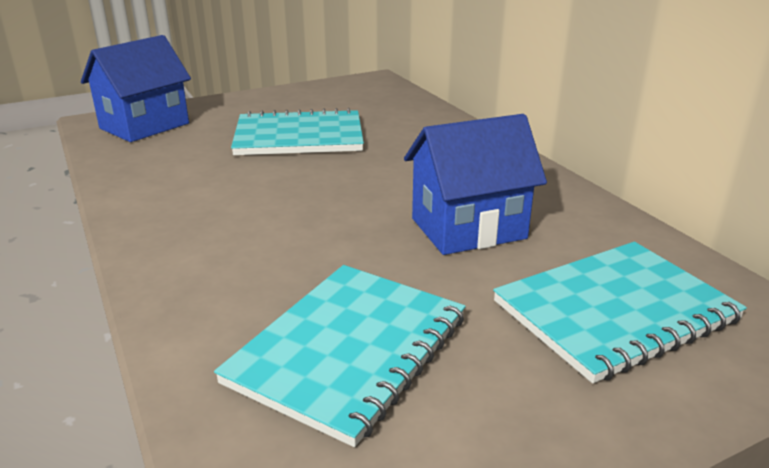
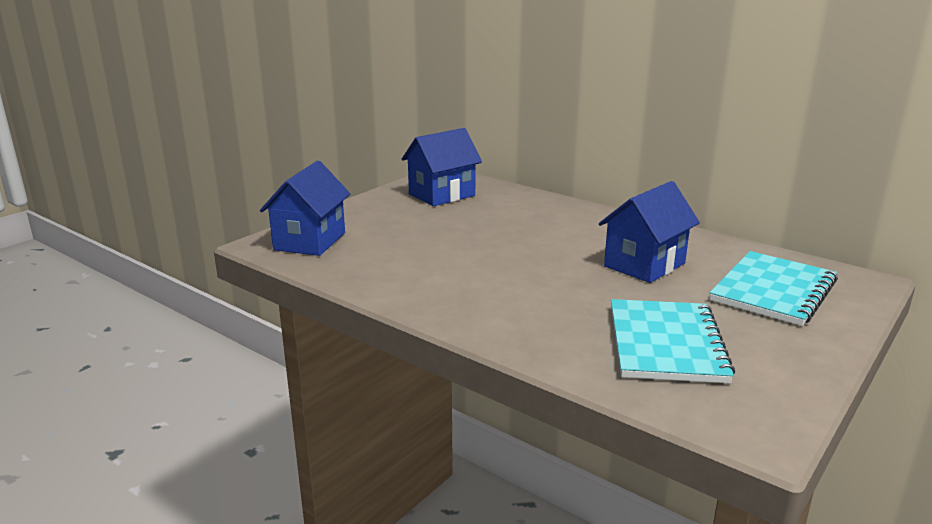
camera: 25 degrees left, 5 degrees down
(299, 137) = (449, 228): turquoise notebook -> none
(343, 100) = (441, 195): none -> blue house

